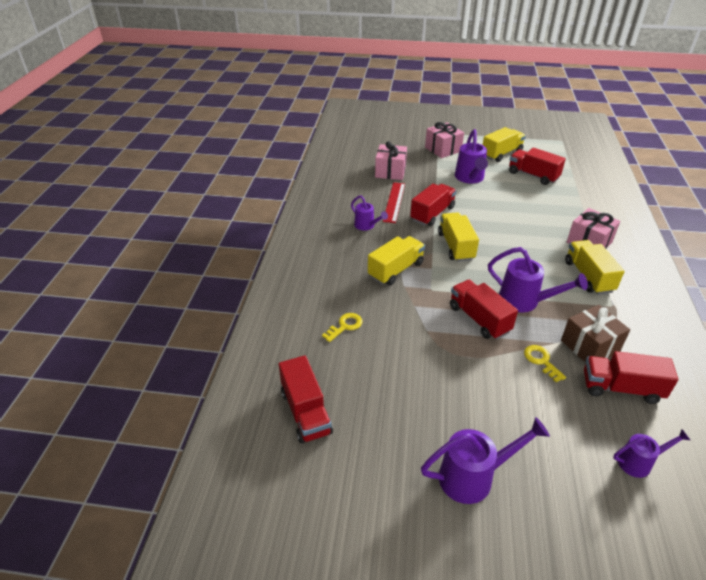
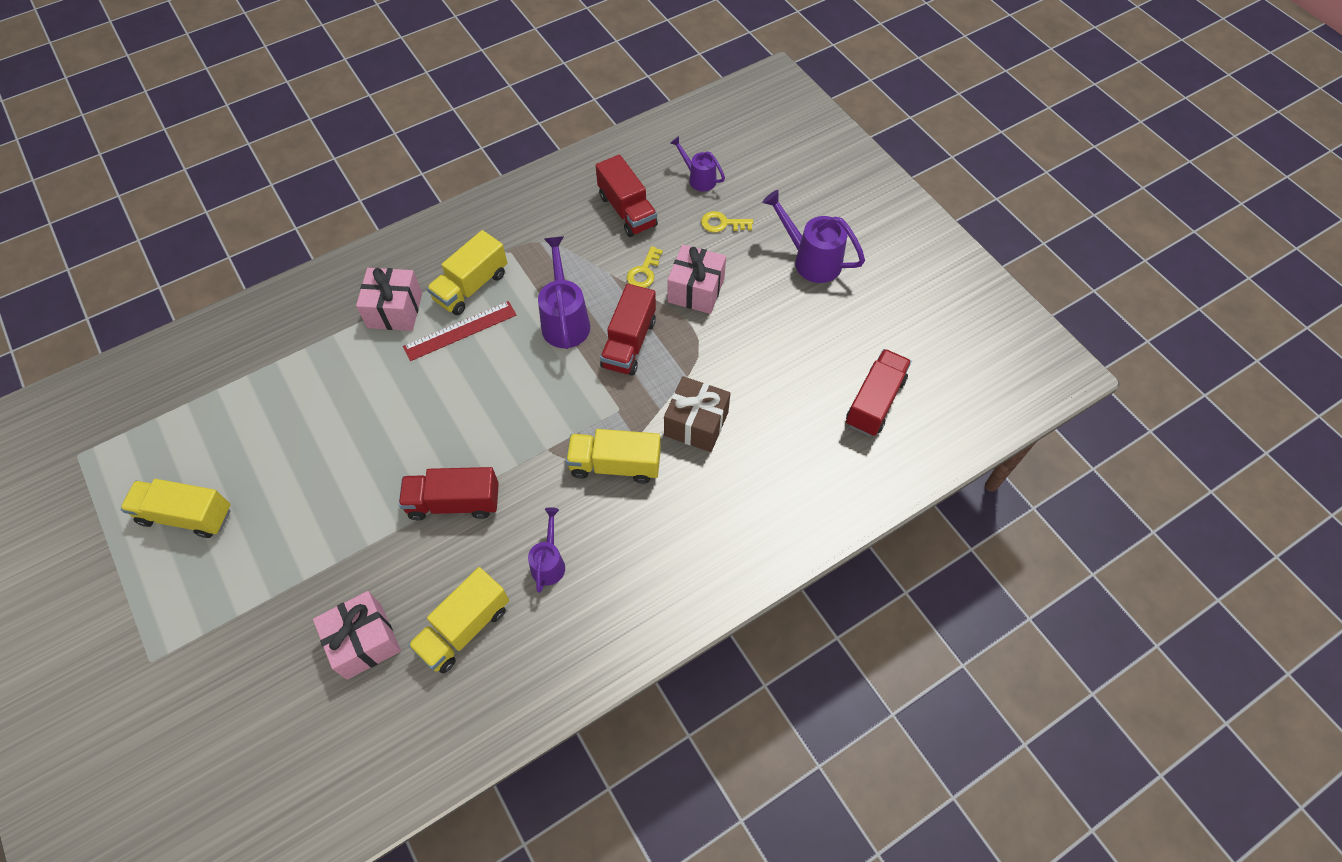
camera: 130 degrees left, 20 degrees up
(345, 326) = (749, 449): yellow key -> yellow key (722, 223)
(394, 202) = (457, 571): red ruler -> red ruler (460, 330)
(443, 149) = (223, 612): pink gift -> pink gift (696, 290)
(456, 246) = (512, 433): yellow truck -> yellow truck (464, 628)
(470, 178) = (309, 514): purple watering can -> none
(533, 175) = (244, 438): red truck -> none
(590, 346) = (590, 247): brown gift -> brown gift (696, 424)

